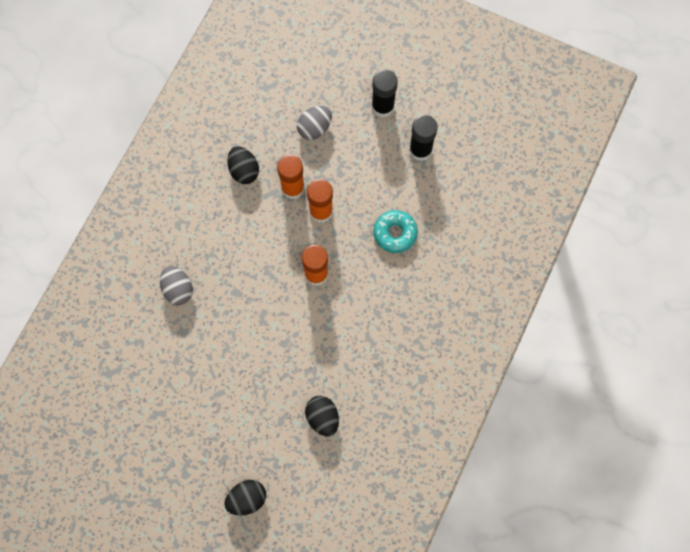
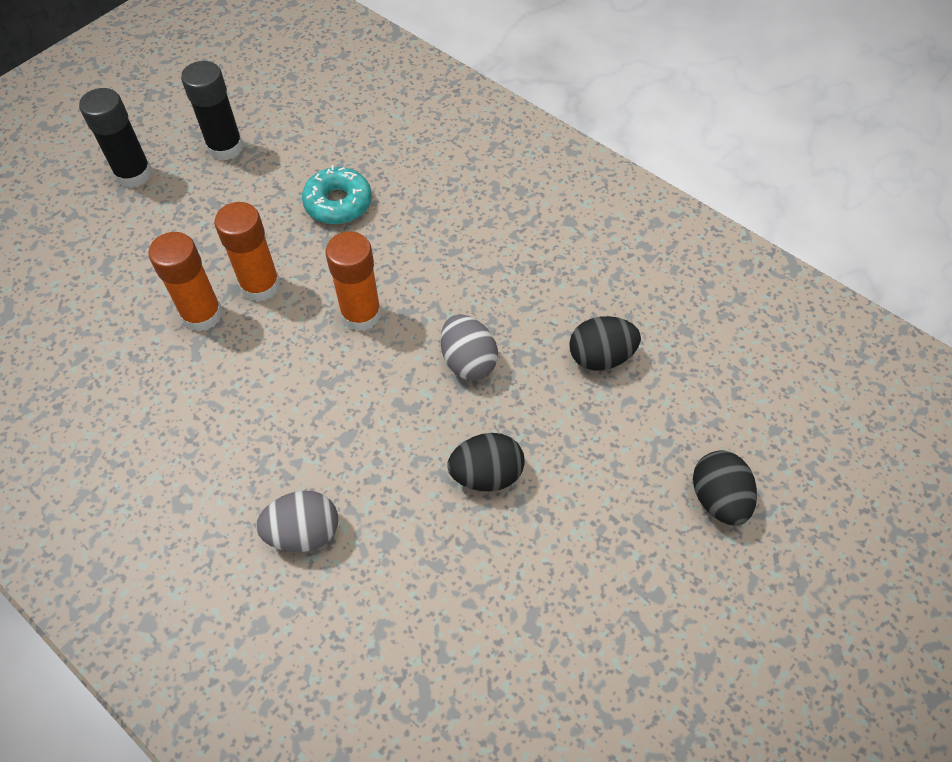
camera: 75 degrees left, 15 degrees down
(244, 171) = (134, 378): black egg -> black egg (486, 474)
(314, 128) = (118, 264): grey egg -> grey egg (468, 361)

